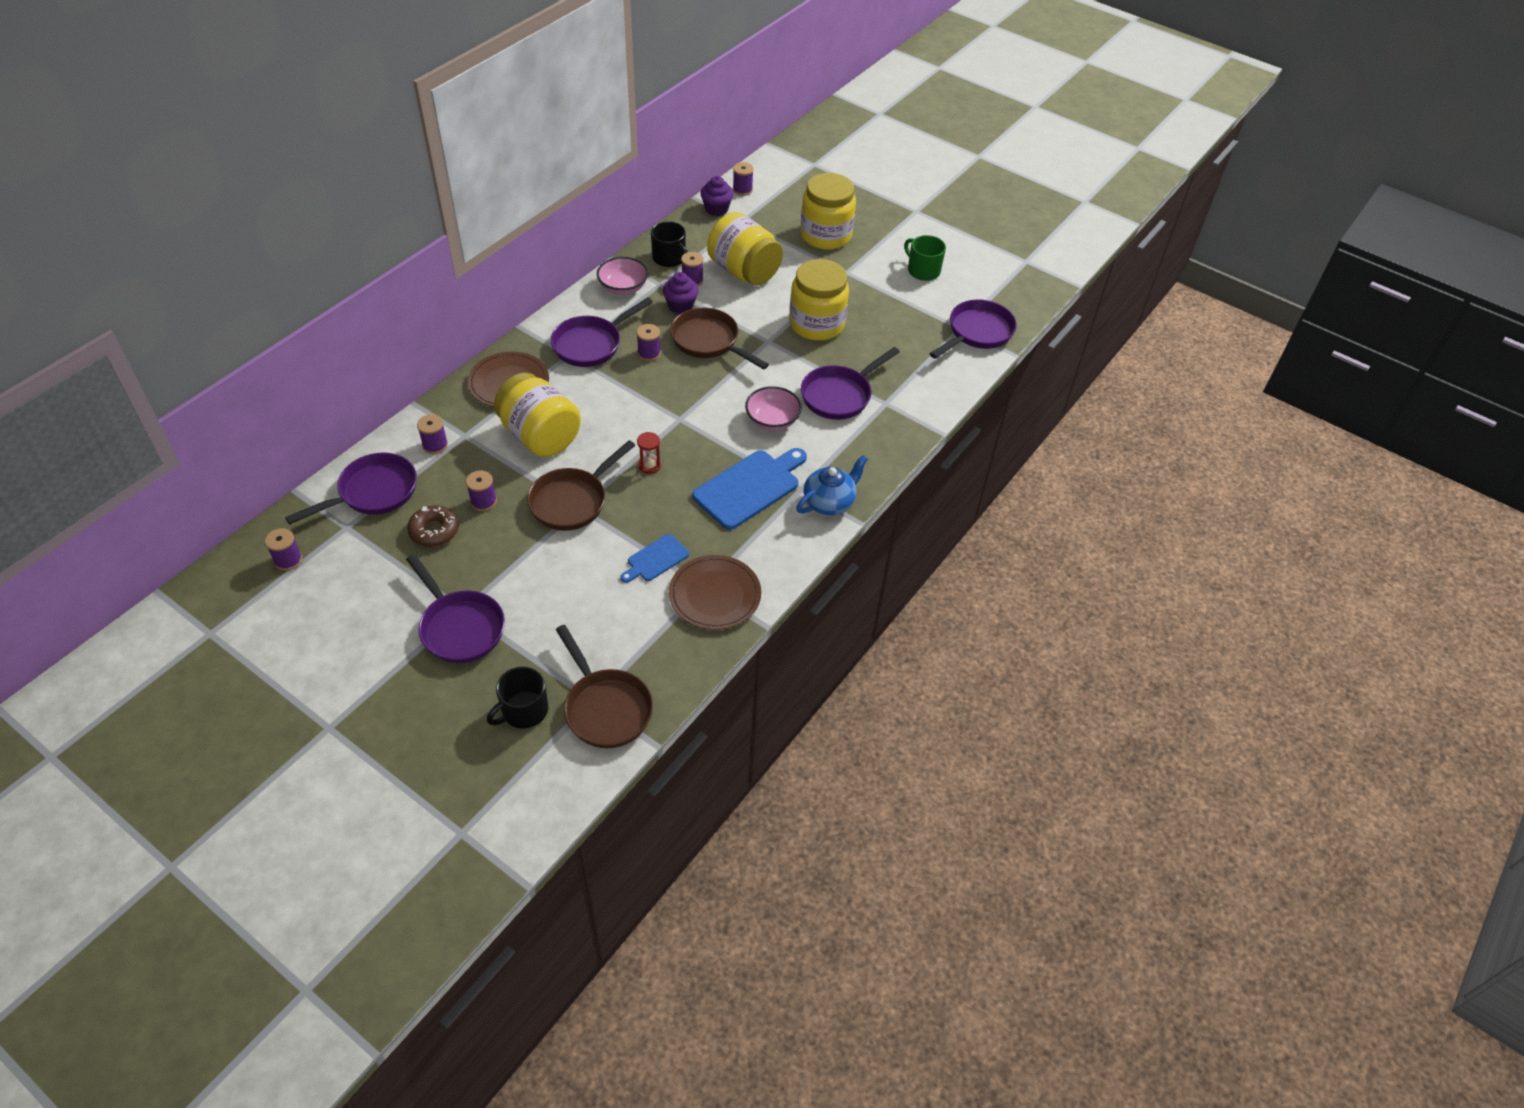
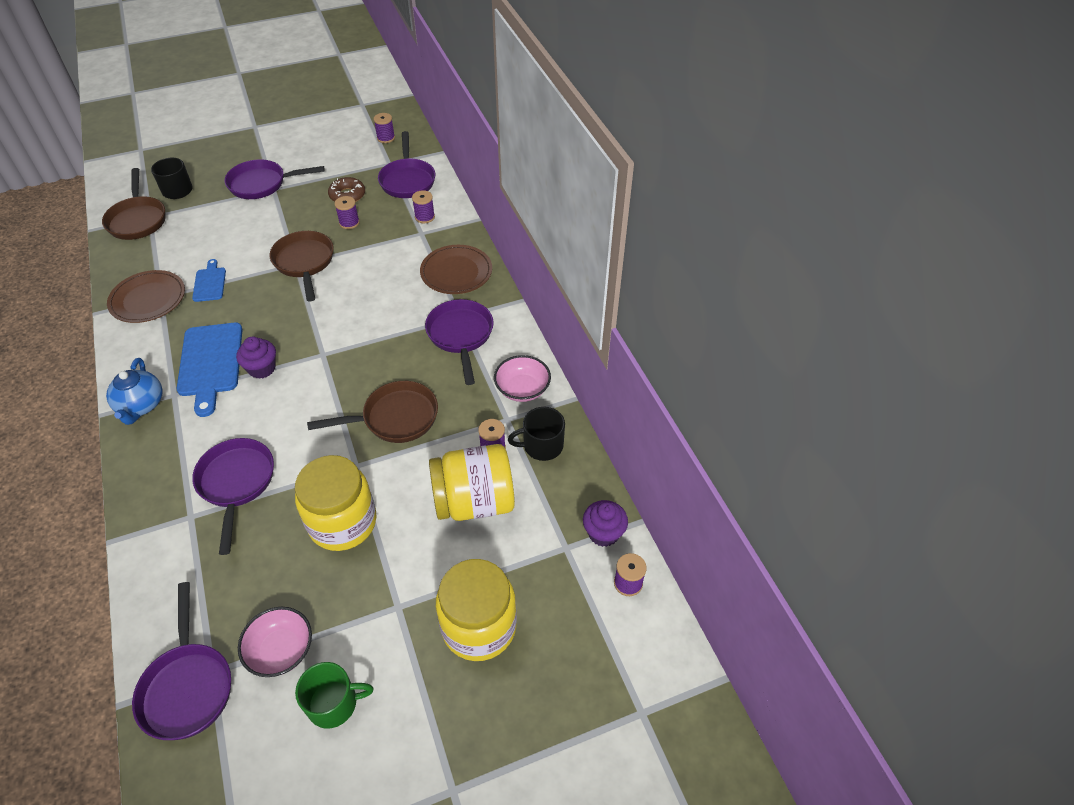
camera: 125 degrees right, 0 degrees up
(540, 436) = (383, 269): yellow jar -> none
(605, 708) = (138, 220): brown pan -> brown pan turned 105 degrees counterclockwise
(649, 353) = (416, 368): purple spool -> none
(649, 466) = (293, 315): red hourglass -> none
(680, 306) = (461, 420): purple cupcake -> purple cupcake (262, 368)
(772, 420) = (260, 415): pink bowl -> pink bowl (281, 650)

